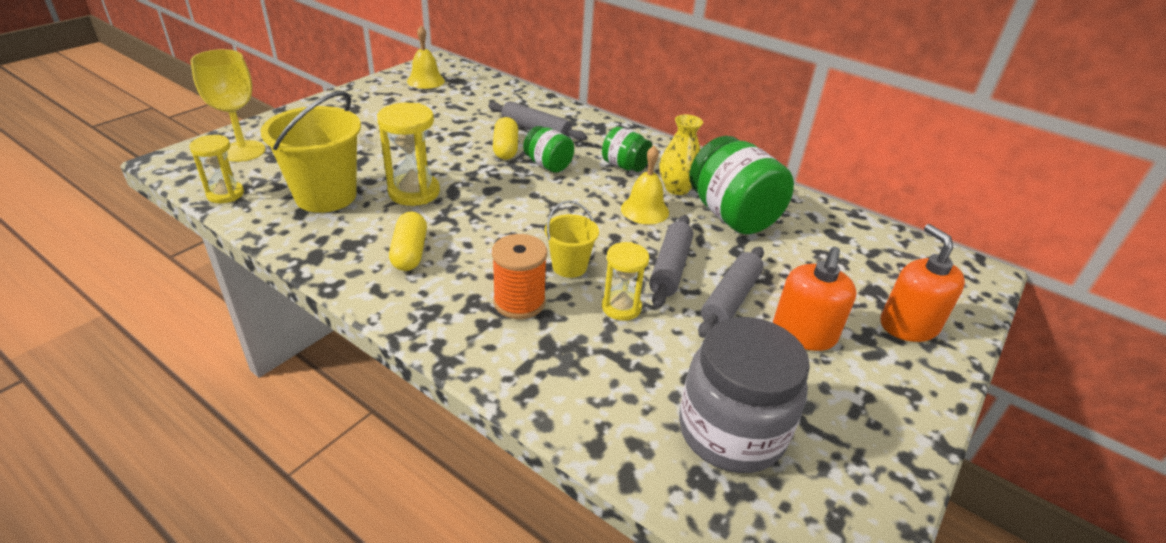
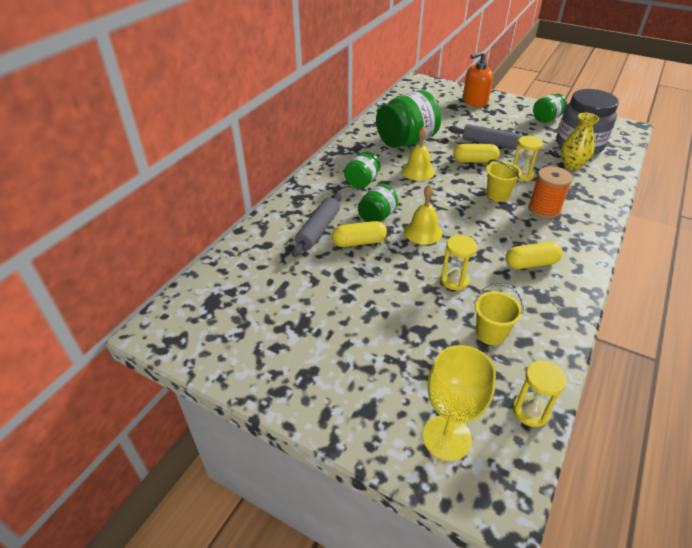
camera: 95 degrees left, 5 degrees up
(326, 196) = (490, 333): yellow bucket -> yellow bucket, size x0.54
(414, 192) = (454, 280): yellow hourglass -> yellow hourglass, size x0.65
(426, 81) = (217, 329): yellow bell -> yellow bell (423, 232)
(670, 268) = (474, 161): grey rolling pin -> yellow capsule
(677, 188) = (383, 160): yellow vase -> yellow vase (572, 165)
(803, 333) = (501, 125): orange soap dispenser -> none
(852, 418) = (546, 119): none -> green jar

